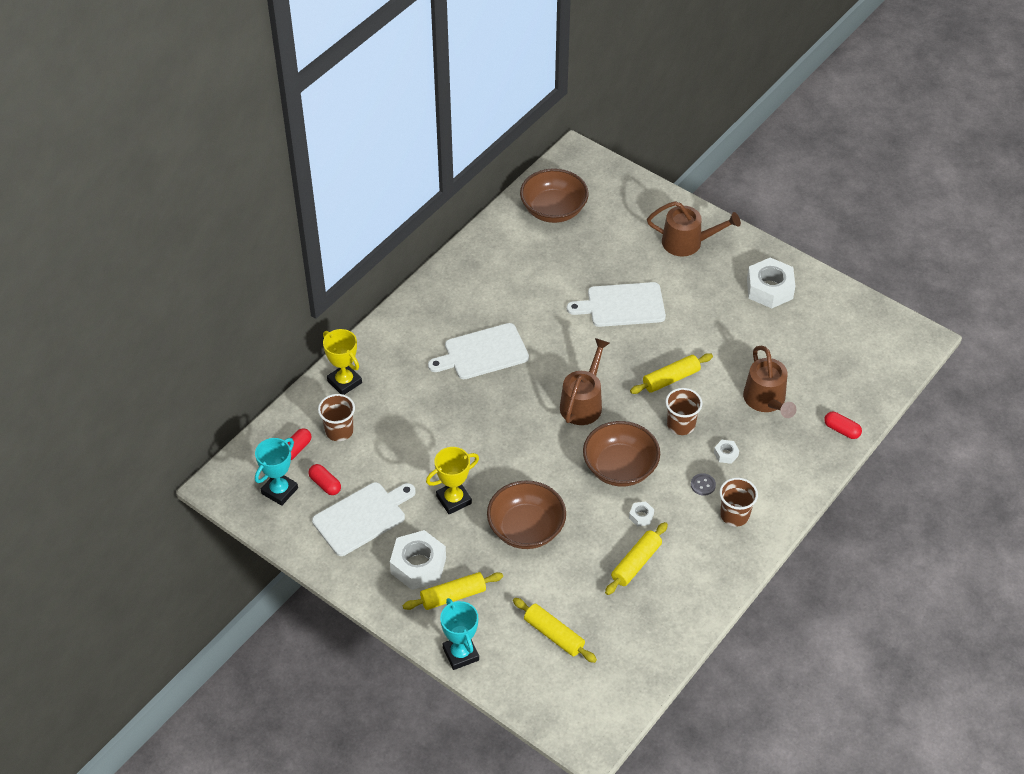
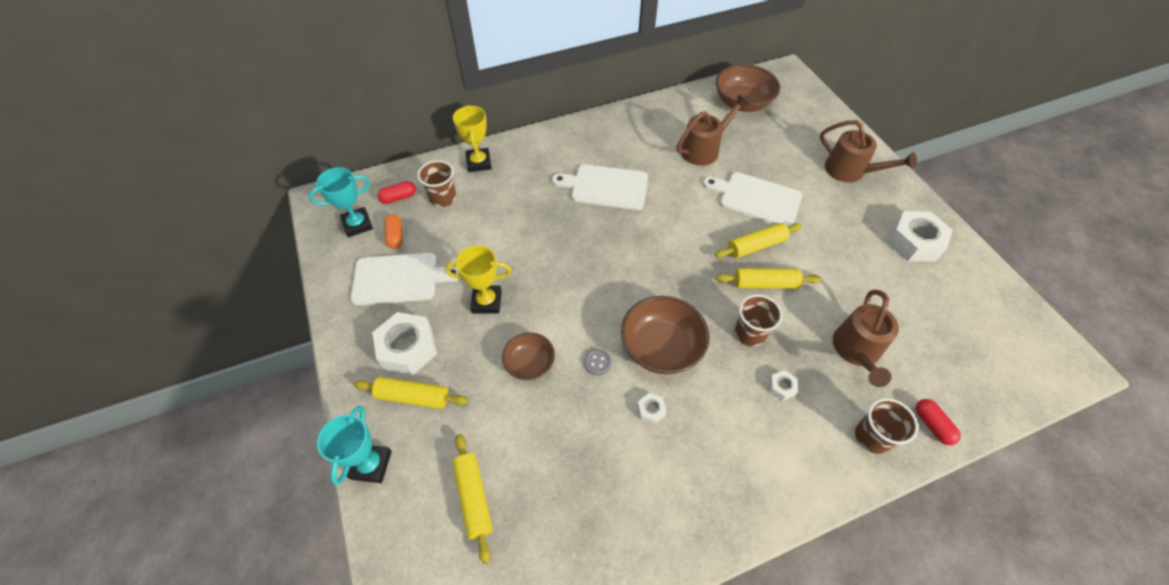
camera: 30 degrees right, 5 degrees up
(325, 484) = (395, 236): red capsule -> orange capsule
(526, 529) = (529, 364): brown bowl -> brown bowl, size x0.60
(583, 402) = (666, 268): brown watering can -> brown watering can (704, 149)
(636, 563) = (613, 461): yellow rolling pin -> yellow rolling pin (756, 246)
(703, 485) = (737, 409): grey button -> grey button (597, 362)
(734, 515) = (754, 463): brown cup -> brown cup (872, 437)

